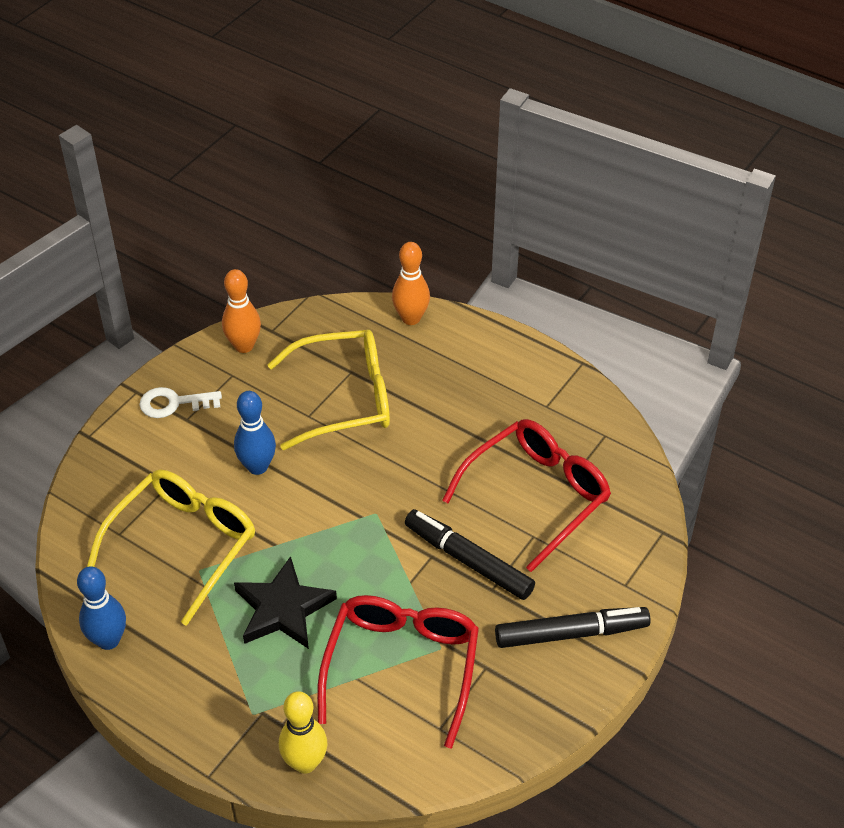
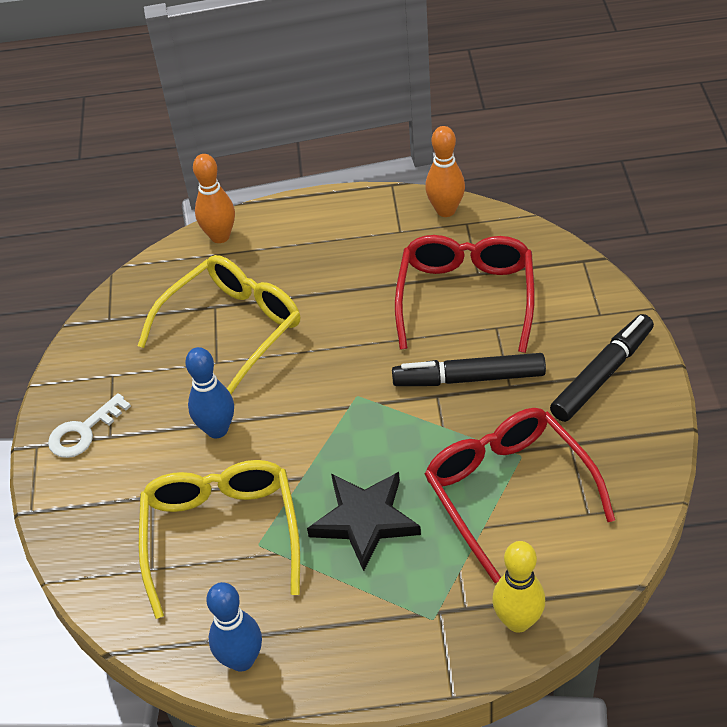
camera: 35 degrees left, 0 degrees up
(244, 346) = (97, 346): orange bowling pin -> orange bowling pin (446, 210)

